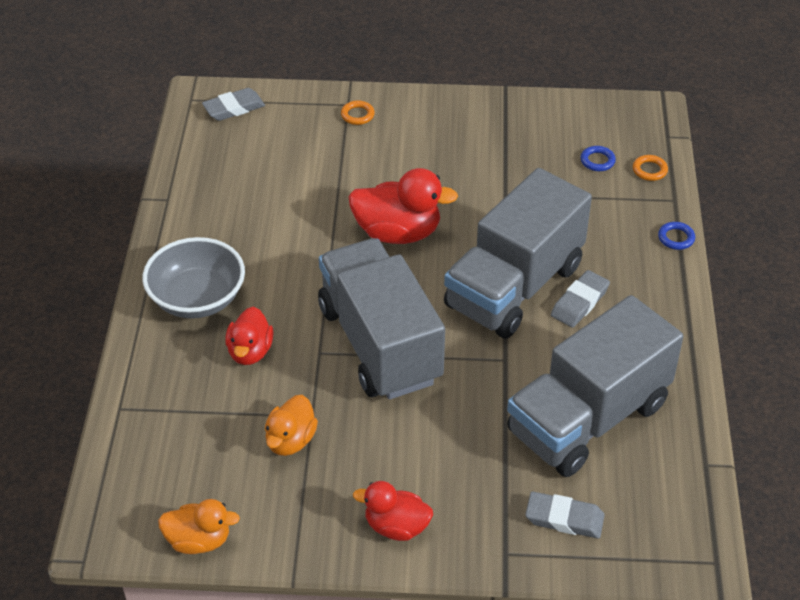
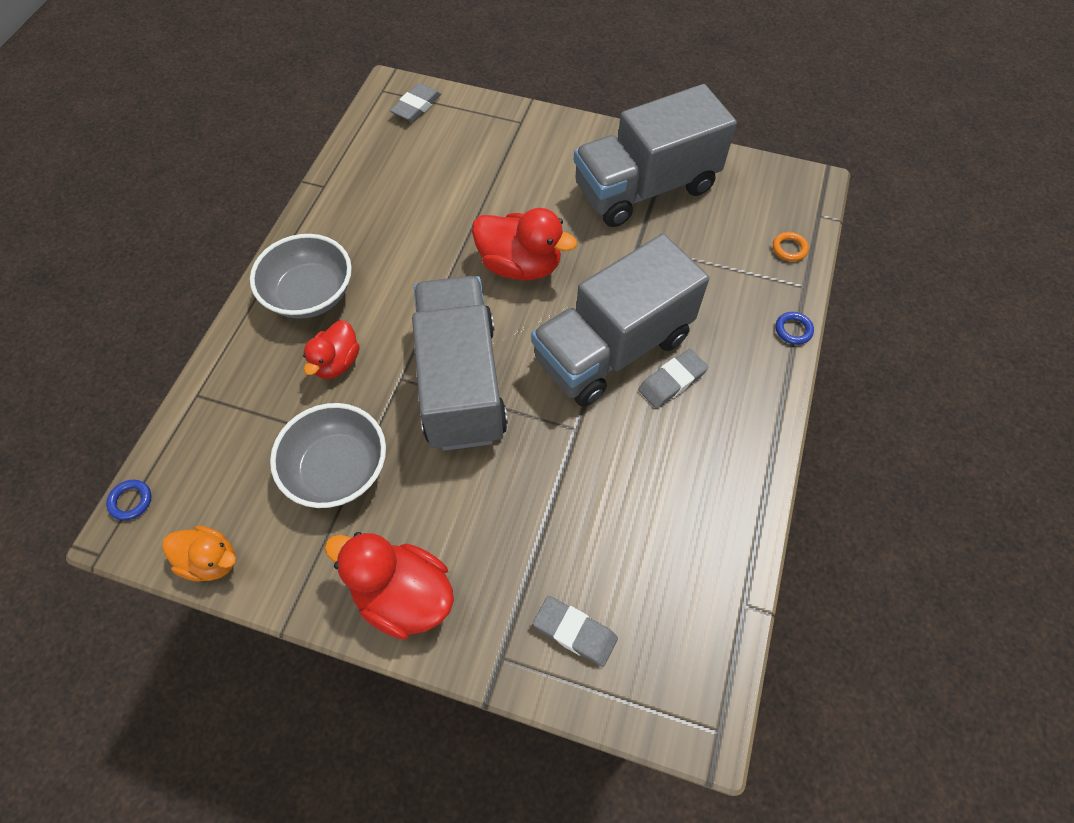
camera: 15 degrees right, 15 degrees up
(234, 108) = (416, 106): grey eraser -> grey eraser turned 45 degrees counterclockwise
(290, 440) = (338, 470): orange duck -> grey bowl
(357, 115) = (526, 134): orange ring -> none
(396, 526) = (403, 596): red duck -> red duck, size x1.59
(588, 418) = (637, 518): grey truck -> grey truck (645, 188)
(597, 161) = (740, 228): blue ring -> blue ring (131, 501)

